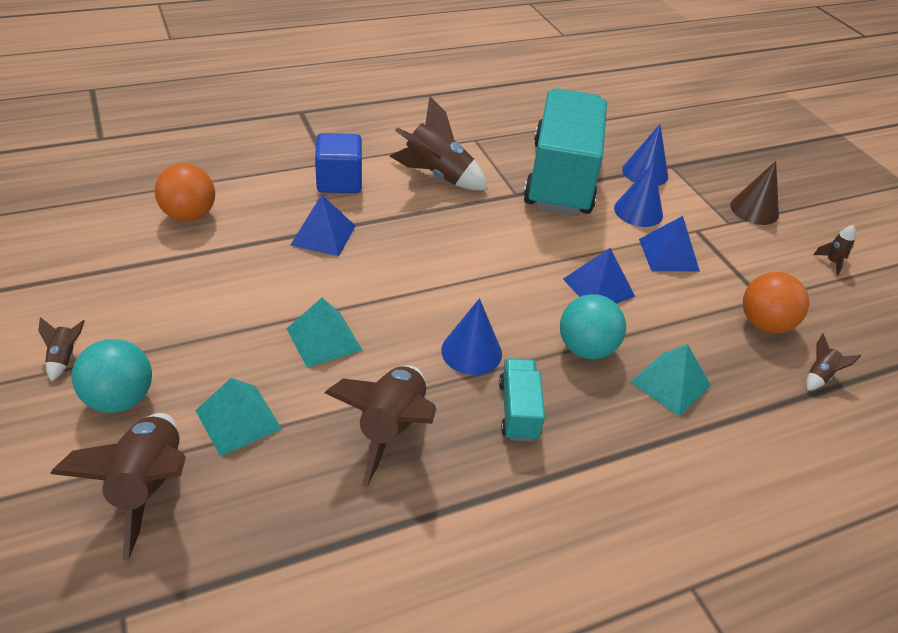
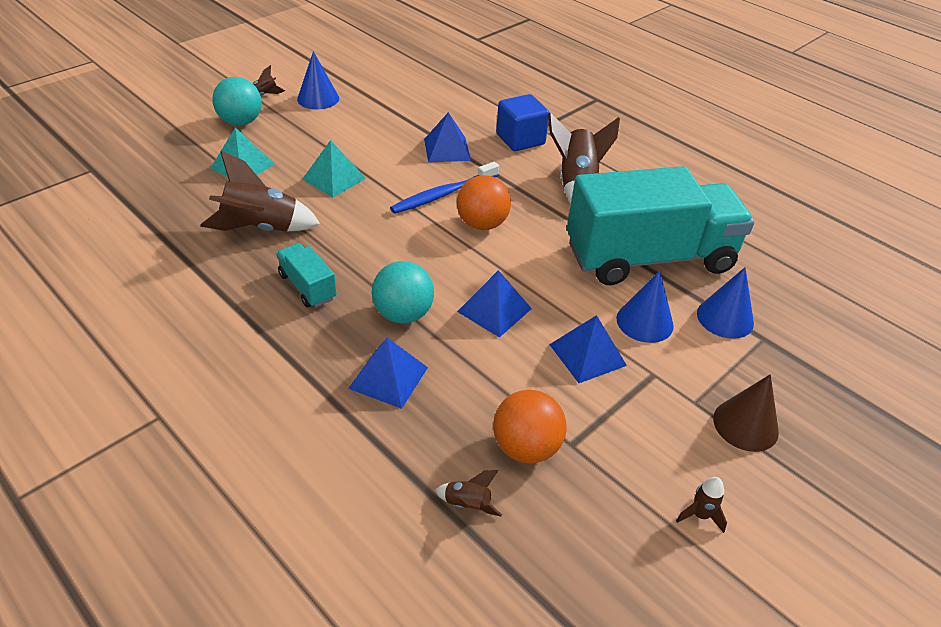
camera: 70 degrees right, 0 degrees up
(149, 487) = (178, 151): brown rocket -> none
(189, 215) = (424, 93): orange ball -> orange ball (482, 224)
(405, 263) = (443, 194): none -> blue toothbrush
(471, 351) = (361, 249): blue cone -> blue cone (318, 98)
(518, 411) = (307, 287): turquoise truck -> turquoise truck turned 105 degrees counterclockwise
(670, 384) = (388, 377): turquoise pyramid -> blue pyramid

